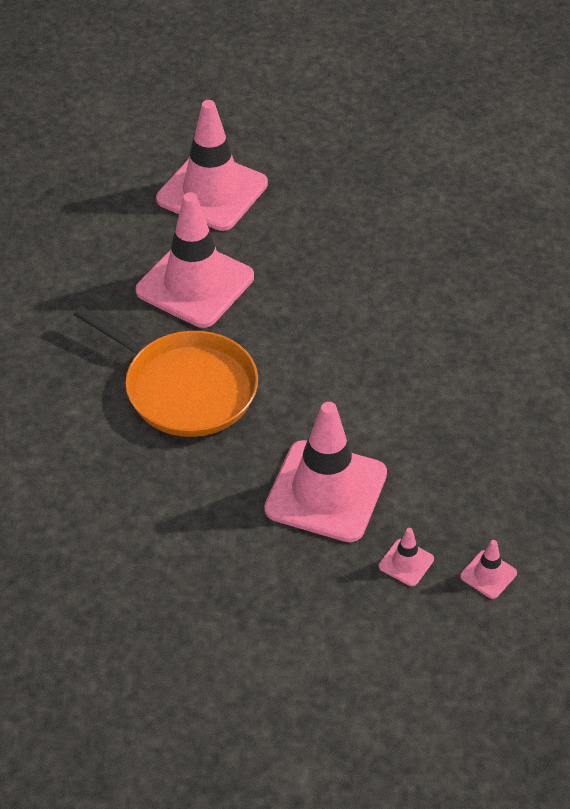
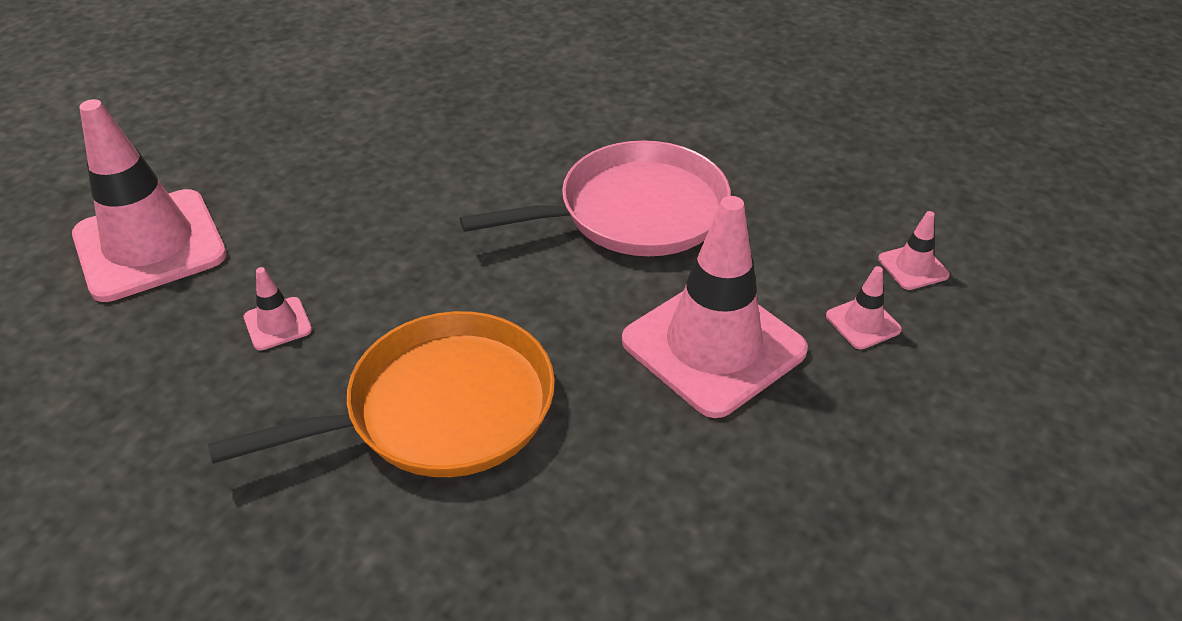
camera: 60 degrees left, 5 degrees down
(195, 284) = (277, 324): pink traffic cone -> pink traffic cone, size x0.41
(424, 399) = (634, 212): none -> pink pan

